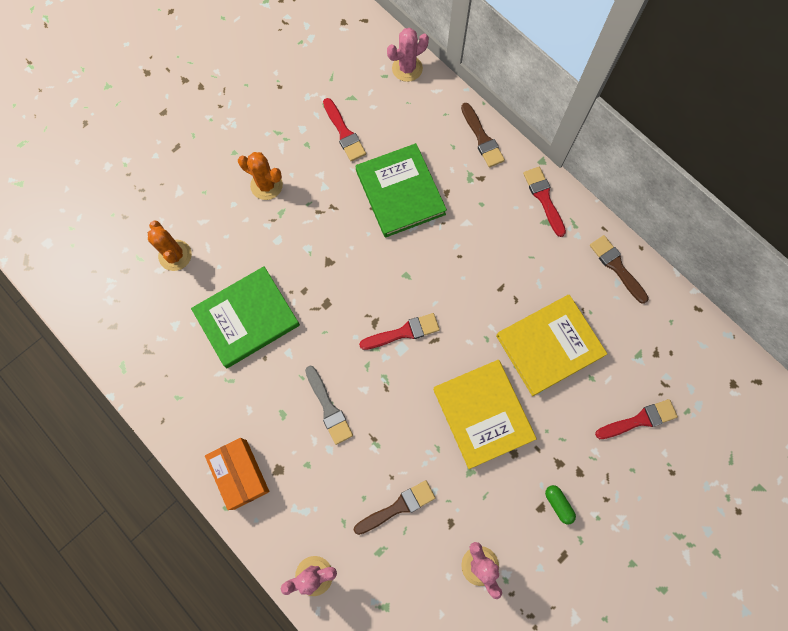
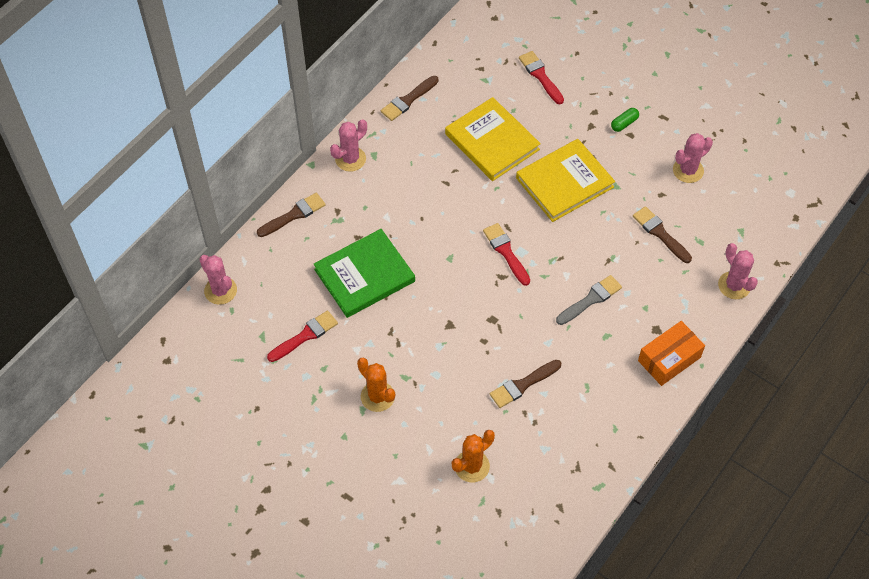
camera: 100 degrees left, 15 degrees down
(247, 318) = (523, 385): green book -> brown brush
(266, 185) = (377, 396): orange cactus -> orange cactus turned 60 degrees counterclockwise
(544, 198) = (350, 159): red brush -> pink cactus

